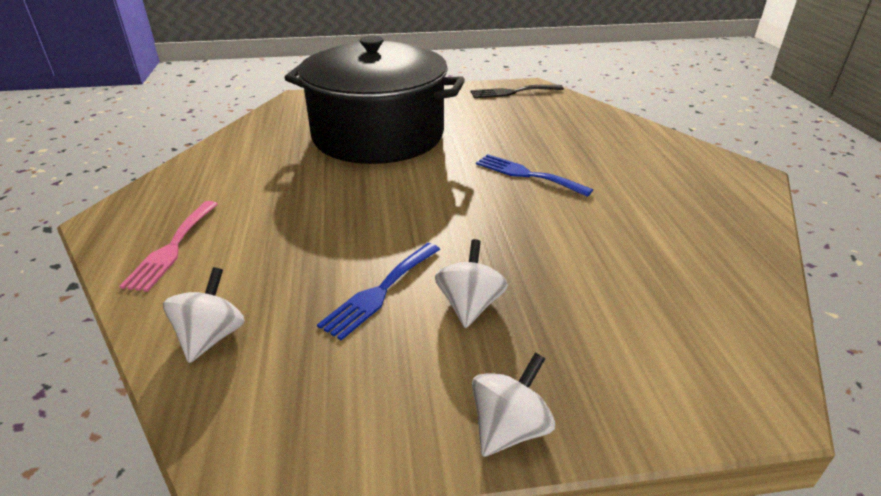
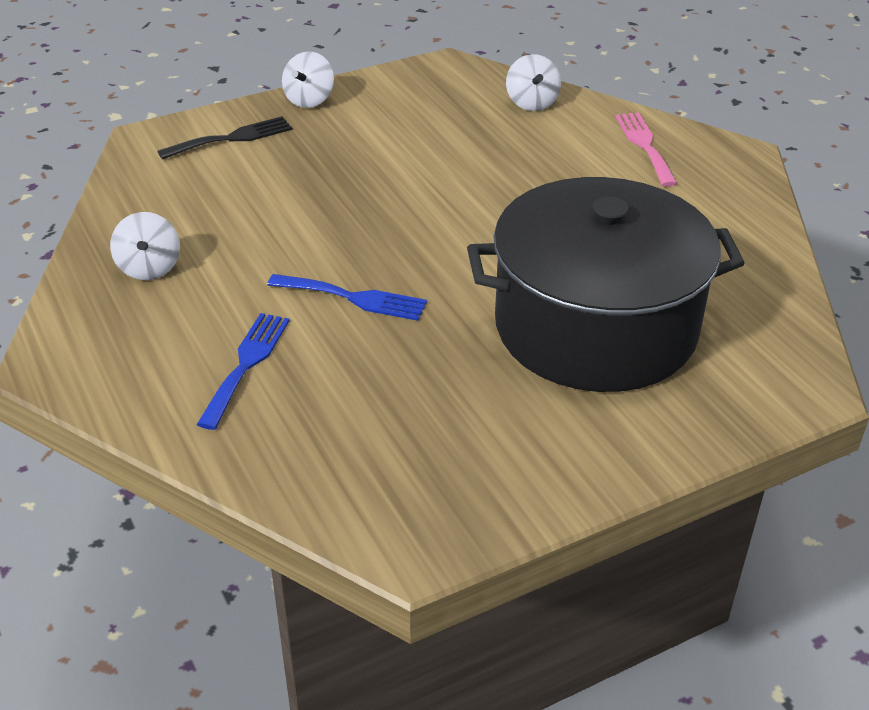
camera: 160 degrees right, 5 degrees up
(380, 292) = (438, 148): blue fork -> blue fork (246, 364)
(470, 305) = (361, 153): white spinning top -> white spinning top (149, 268)
(512, 92) = (445, 511): black fork -> black fork (232, 138)

